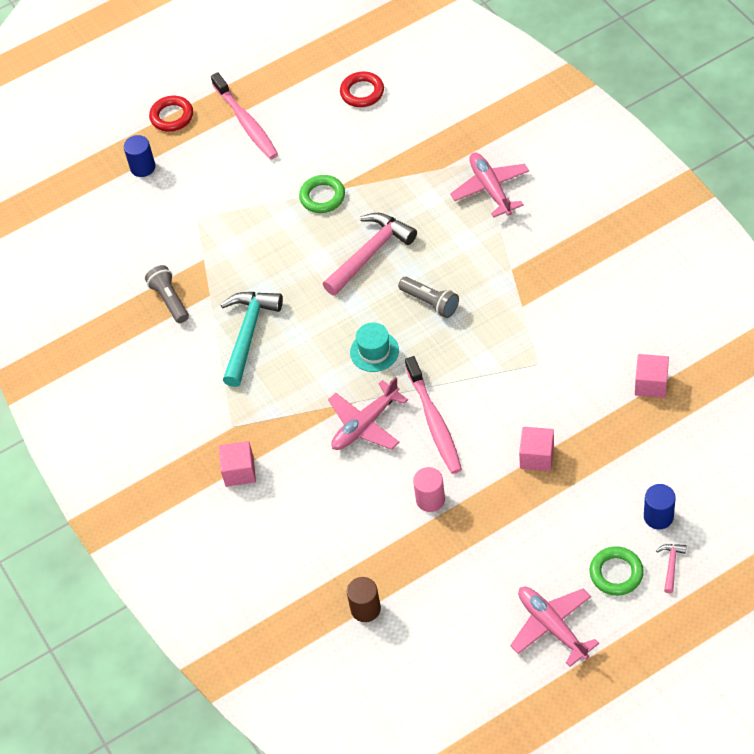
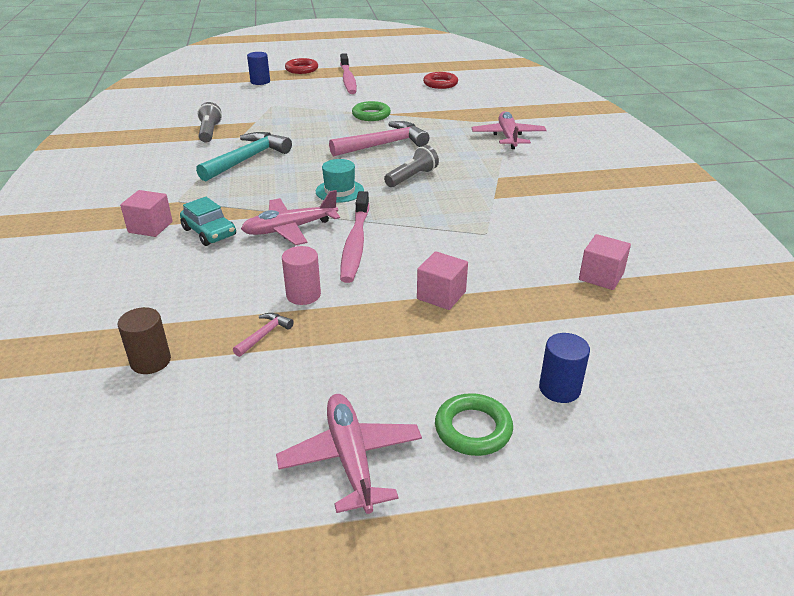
camera: 15 degrees right, 20 degrees down
(297, 457) = (209, 232): none -> turquoise car
(430, 302) = (412, 177): grey flashlight -> grey flashlight turned 105 degrees counterclockwise
(671, 565) = (555, 446): pink hammer -> pink hammer (264, 334)

